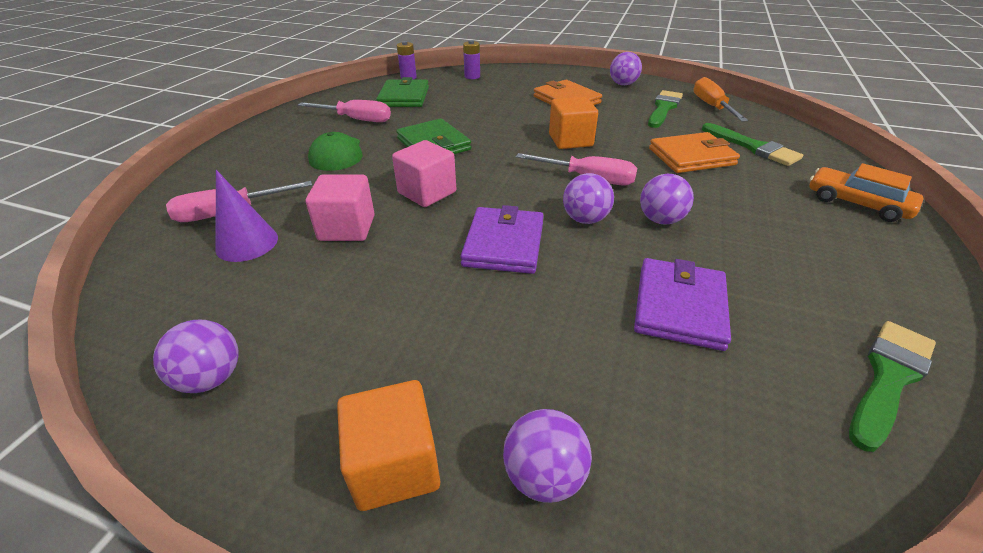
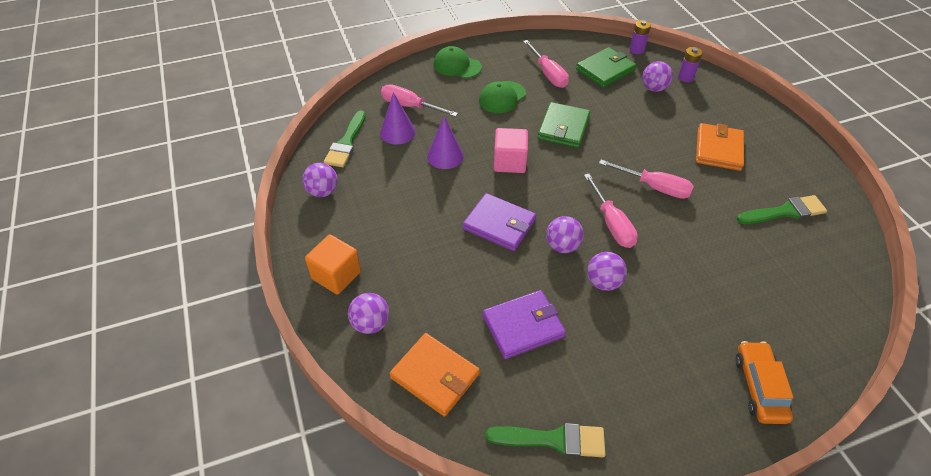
camera: 50 degrees right, 10 degrees up
(243, 155) = (457, 66): none -> green cap
(347, 228) = (445, 156): pink cube -> purple cone
(504, 244) = (499, 224): purple wallet -> purple wallet turned 60 degrees clockwise
(570, 140) = (654, 187): orange cube -> pink screwdriver
(623, 84) = (799, 165): purple ball -> purple ball (654, 88)
(691, 157) = (714, 263): orange wallet -> orange wallet (435, 376)
(711, 106) = (833, 240): orange screwdriver -> none
(752, 147) = (782, 294): green brush -> green brush (346, 142)

